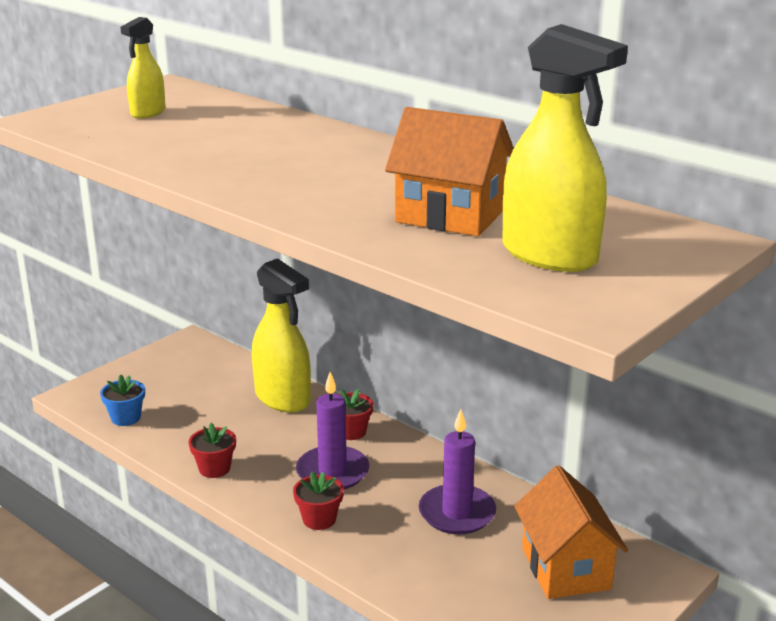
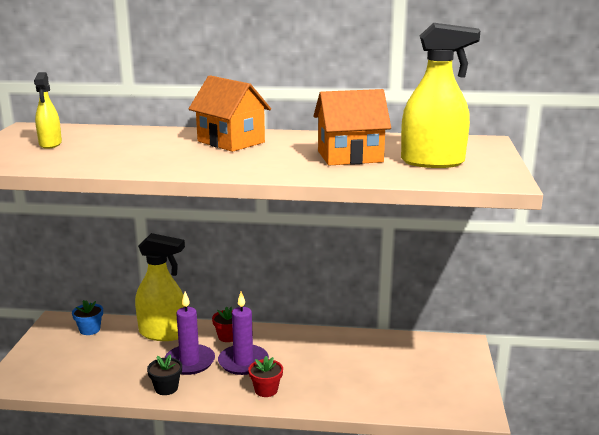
camera: 35 degrees left, 5 degrees down
(126, 418) = (65, 382): blue flower pot -> blue flower pot (90, 330)
(214, 468) = (166, 388): red flower pot -> black flower pot
(457, 513) = (337, 356): purple candle -> purple candle (189, 362)
(566, 568) = (420, 361): orange house -> orange house (231, 142)

